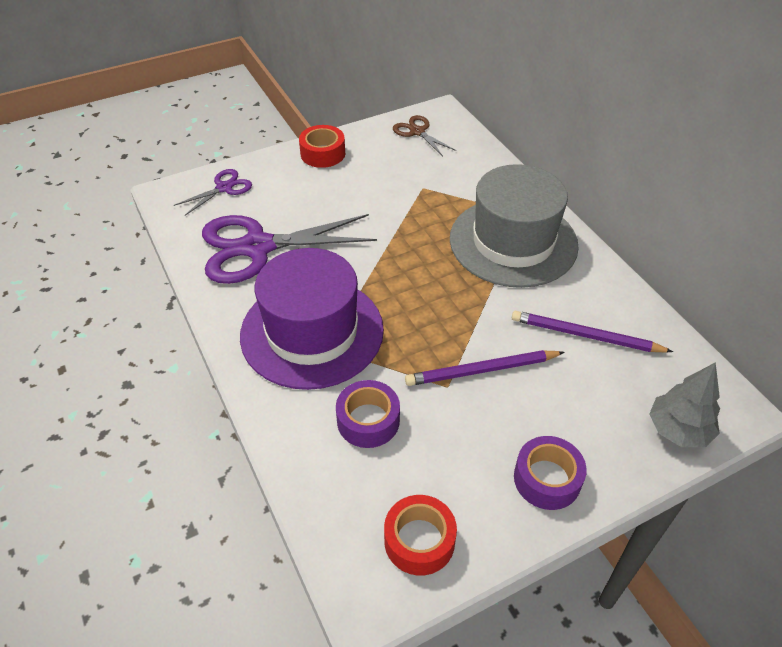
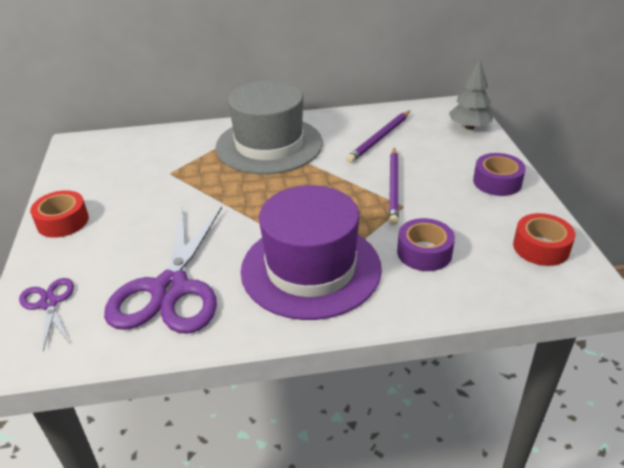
camera: 70 degrees left, 10 degrees down
(417, 132) = (90, 160): brown scissors -> none

